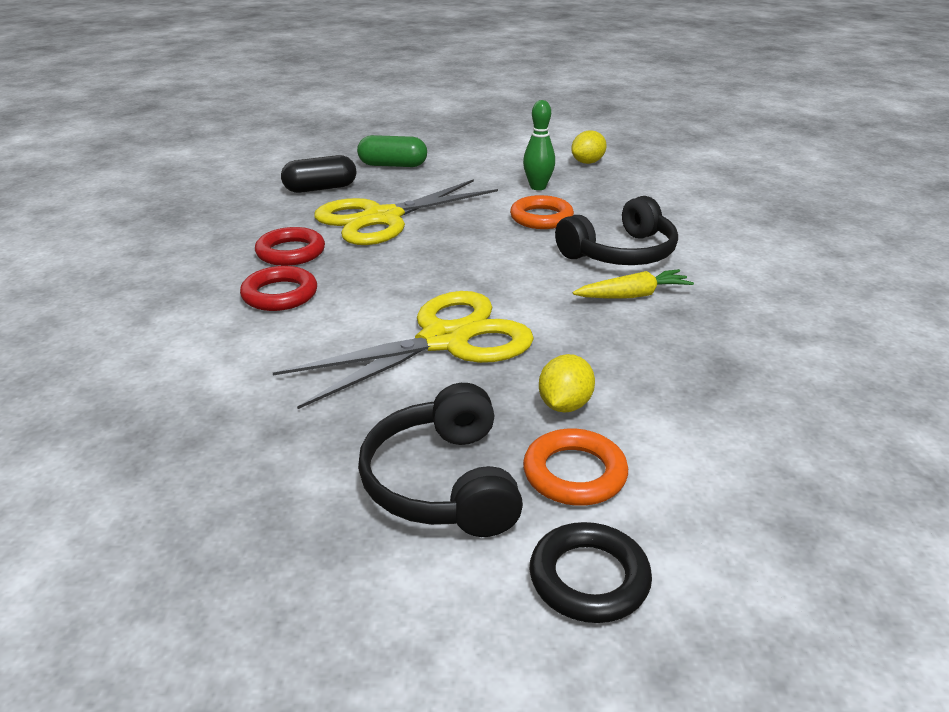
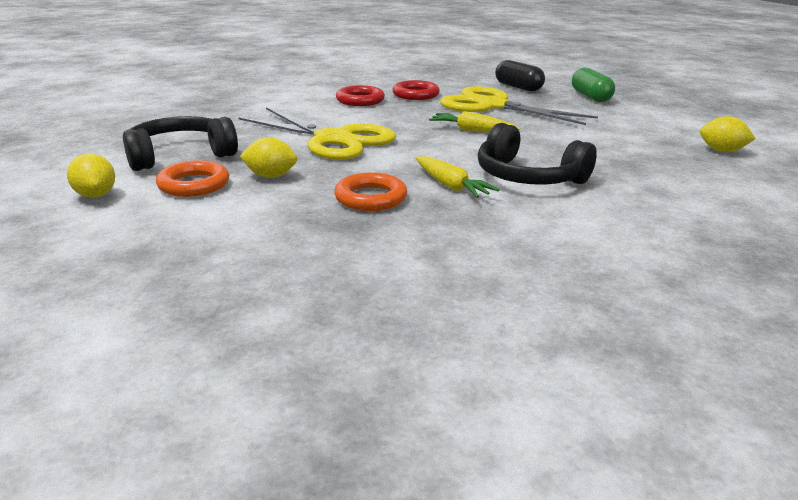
camera: 70 degrees right, 5 degrees down
(466, 248) = (472, 130): none -> yellow carrot
(538, 187) = (625, 139): green bowling pin -> none
(541, 218) = (561, 146): orange ring -> orange ring (370, 198)
(589, 578) = (96, 195): black ring -> yellow lemon

